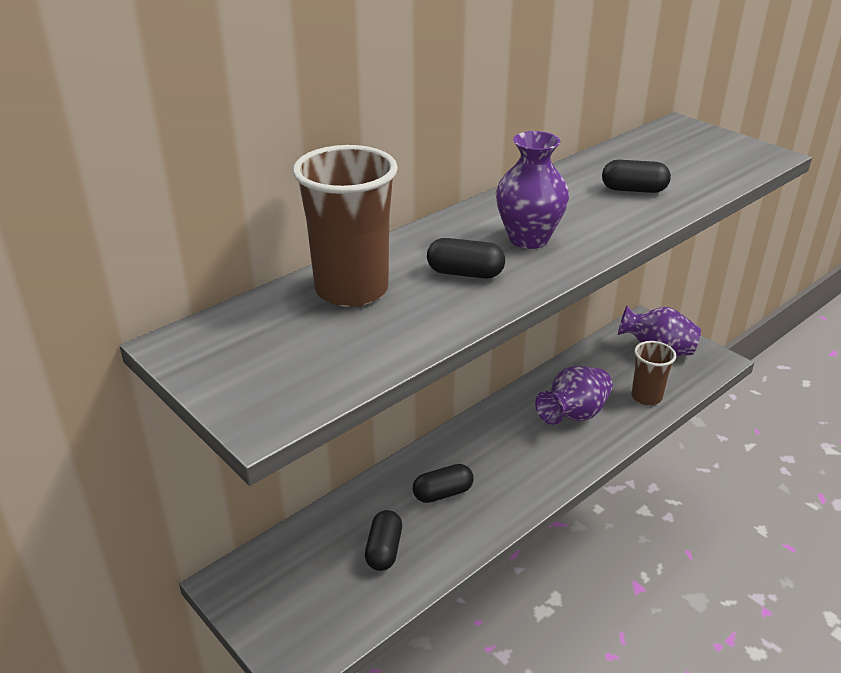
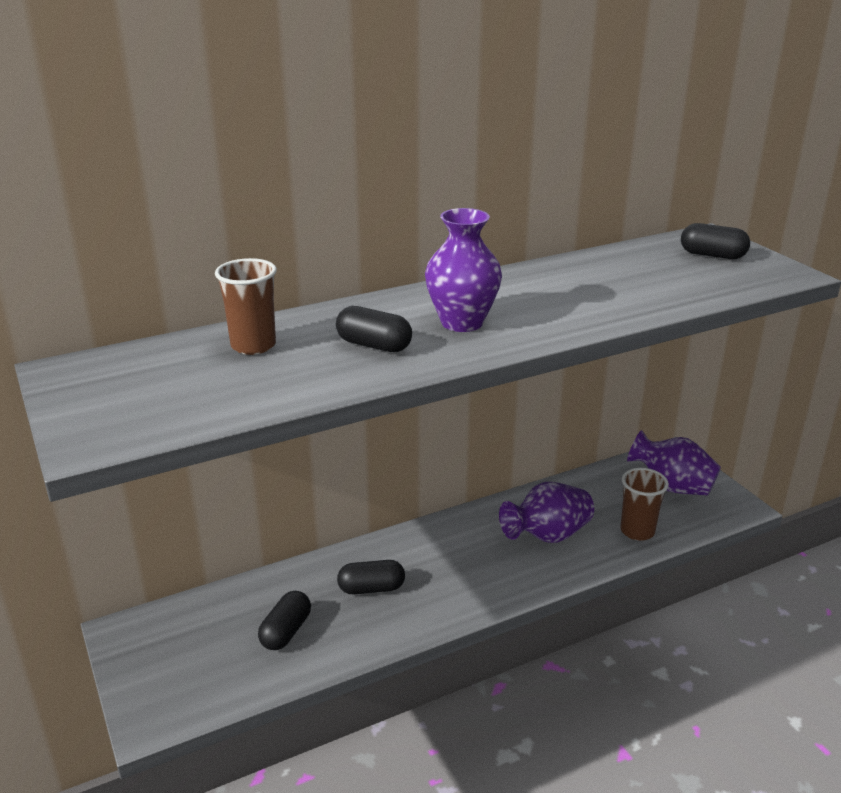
camera: 15 degrees right, 5 degrees down
(351, 290) = (253, 346): brown cup -> brown cup, size x0.60
(633, 190) = (608, 290): black capsule -> black capsule (712, 255)

